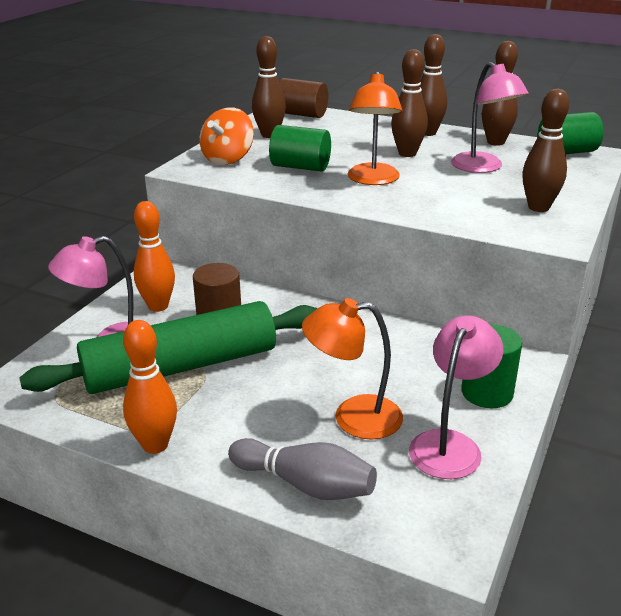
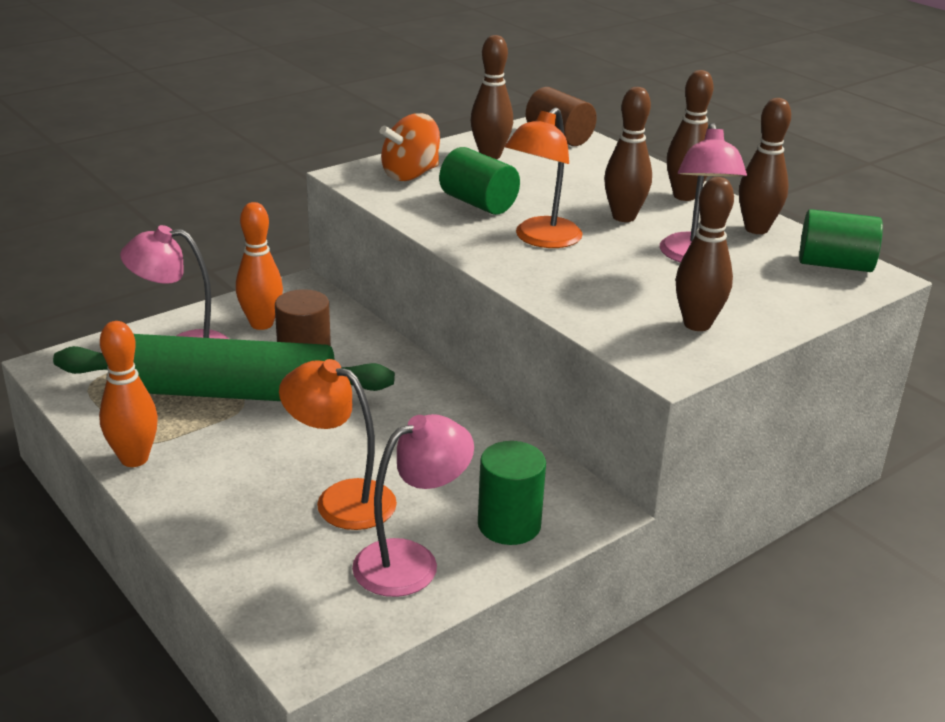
camera: 25 degrees right, 0 degrees up
(305, 484) = (231, 544): grey bowling pin -> none

